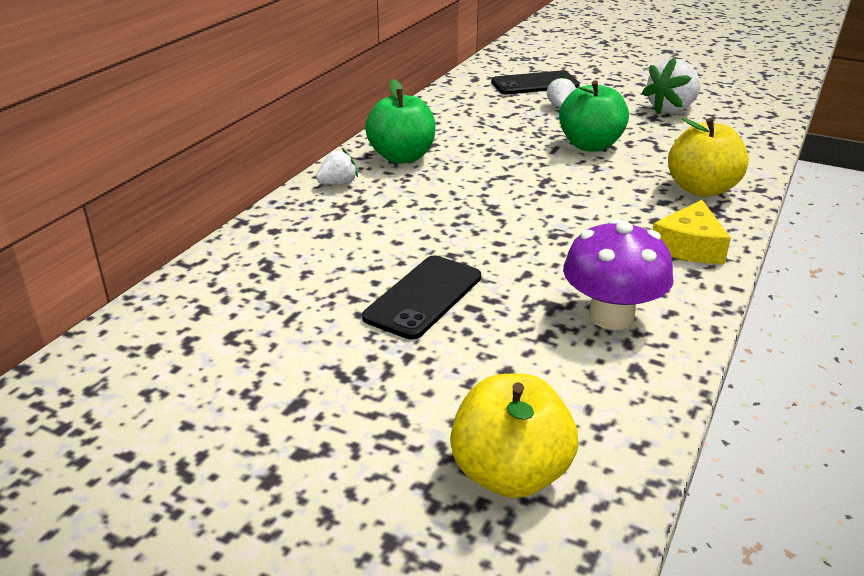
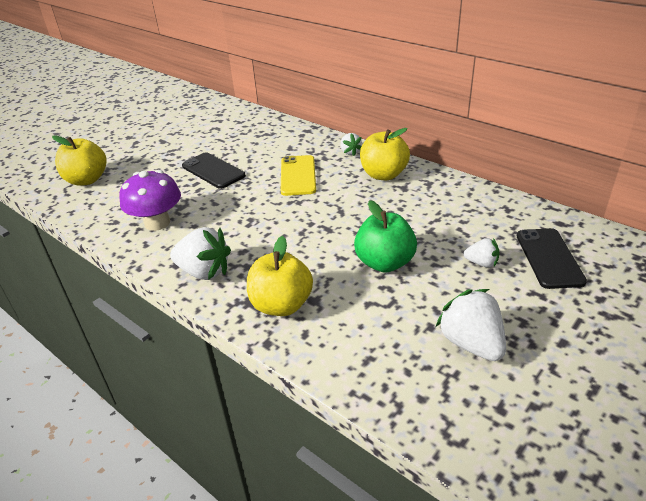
camera: 105 degrees right, 5 degrees up
(402, 157) = (383, 175): green apple -> yellow apple
(420, 215) = (298, 175): none -> yellow phone
(689, 246) = (204, 272): yellow cheese -> white strawberry

